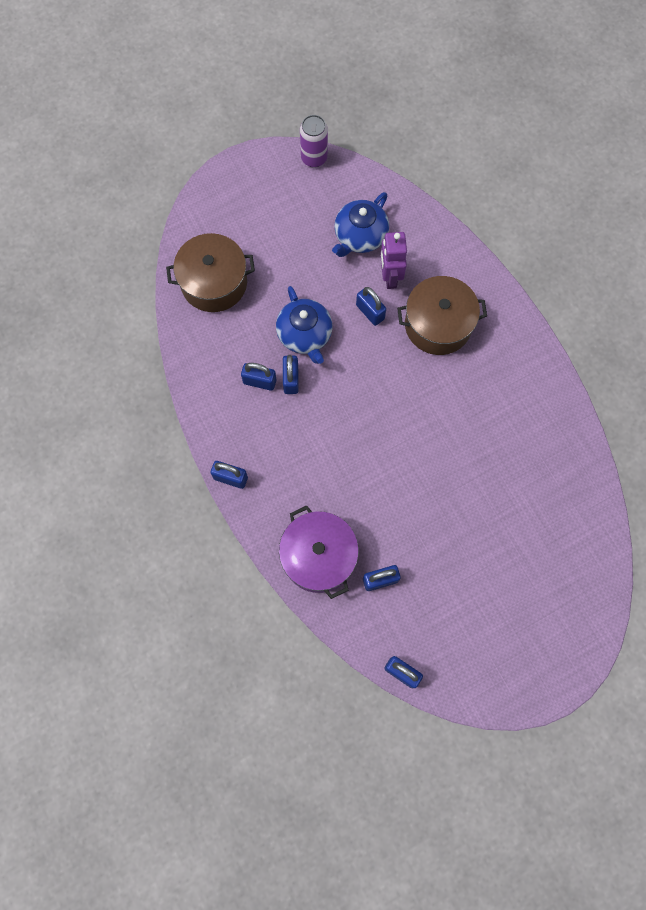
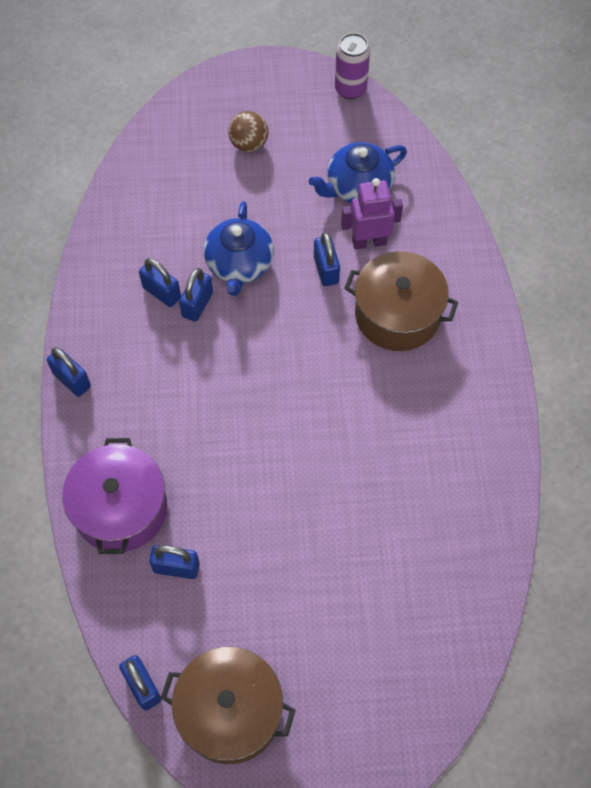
camera: 25 degrees right, 10 degrees down
(214, 282) = (170, 172): brown pot -> brown pot (230, 711)
(261, 235) = (249, 144): none -> brown ball
(390, 277) = (369, 242): purple robot -> purple robot turned 60 degrees clockwise

